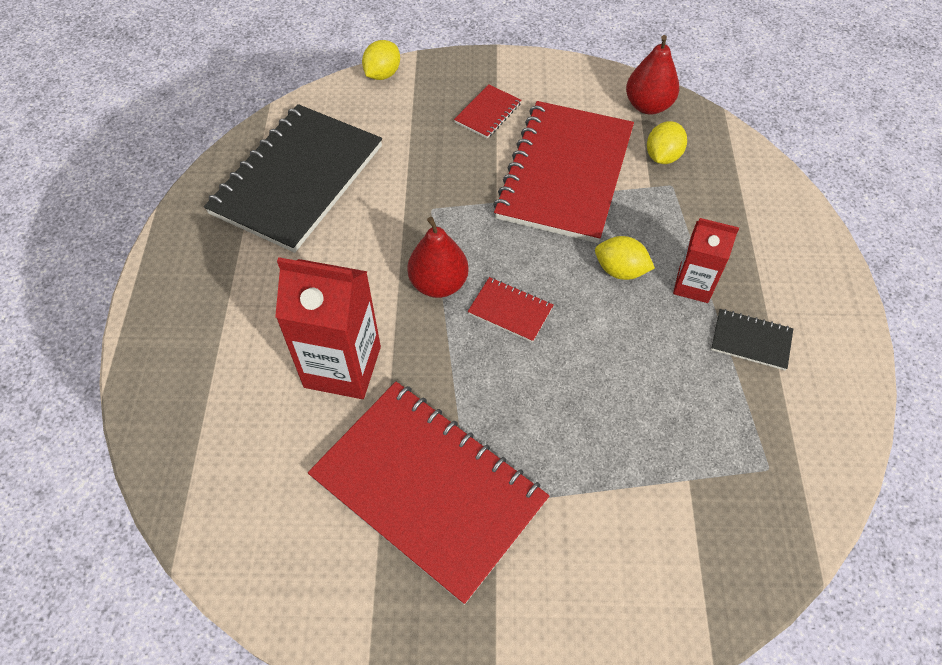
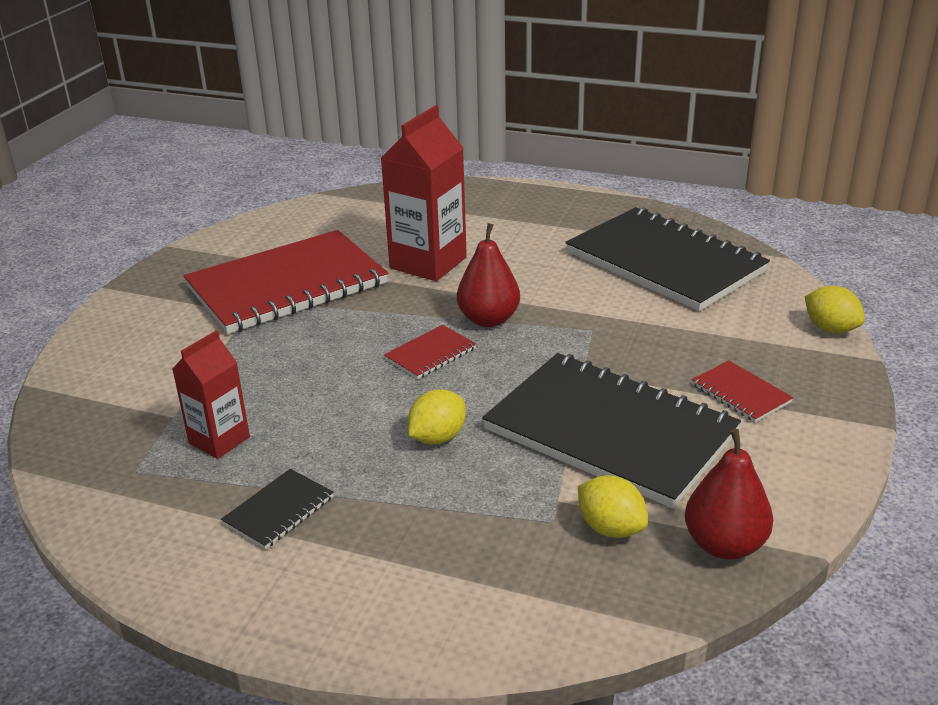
camera: 110 degrees right, 25 degrees down
(565, 173) = (610, 432): red notebook -> black notebook
(693, 285) = (383, 489): red carton -> red carton (219, 440)

